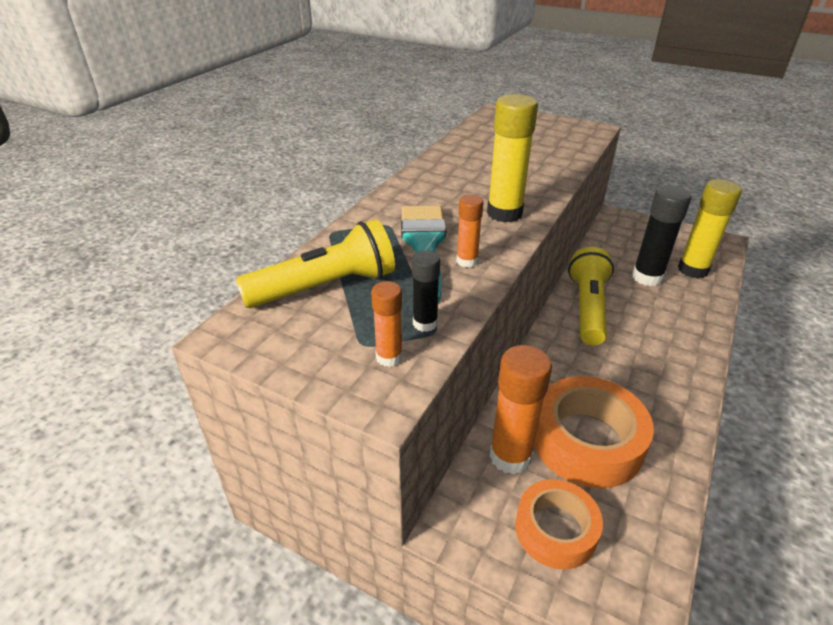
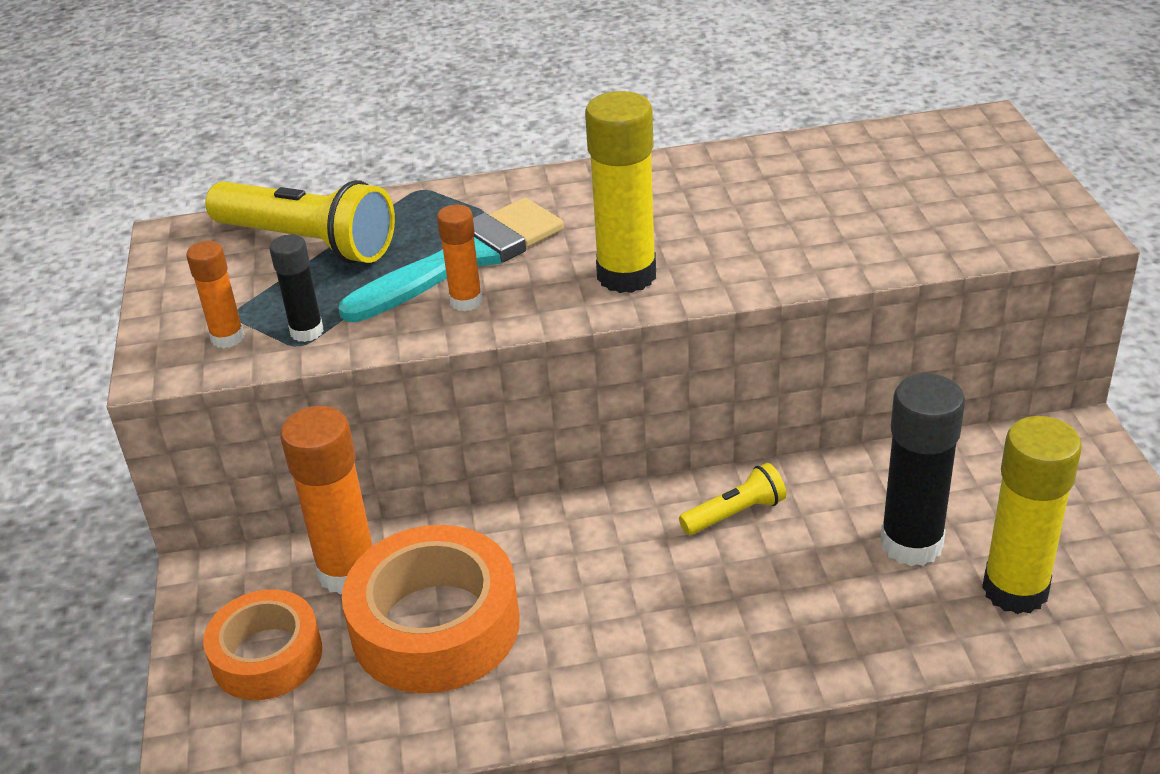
camera: 55 degrees right, 0 degrees up
(588, 308) = (735, 514): yellow flashlight -> yellow flashlight, size x0.52

